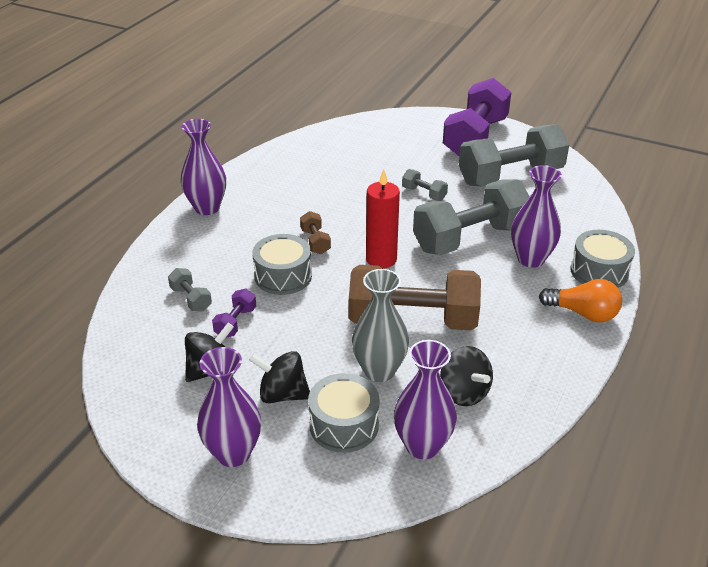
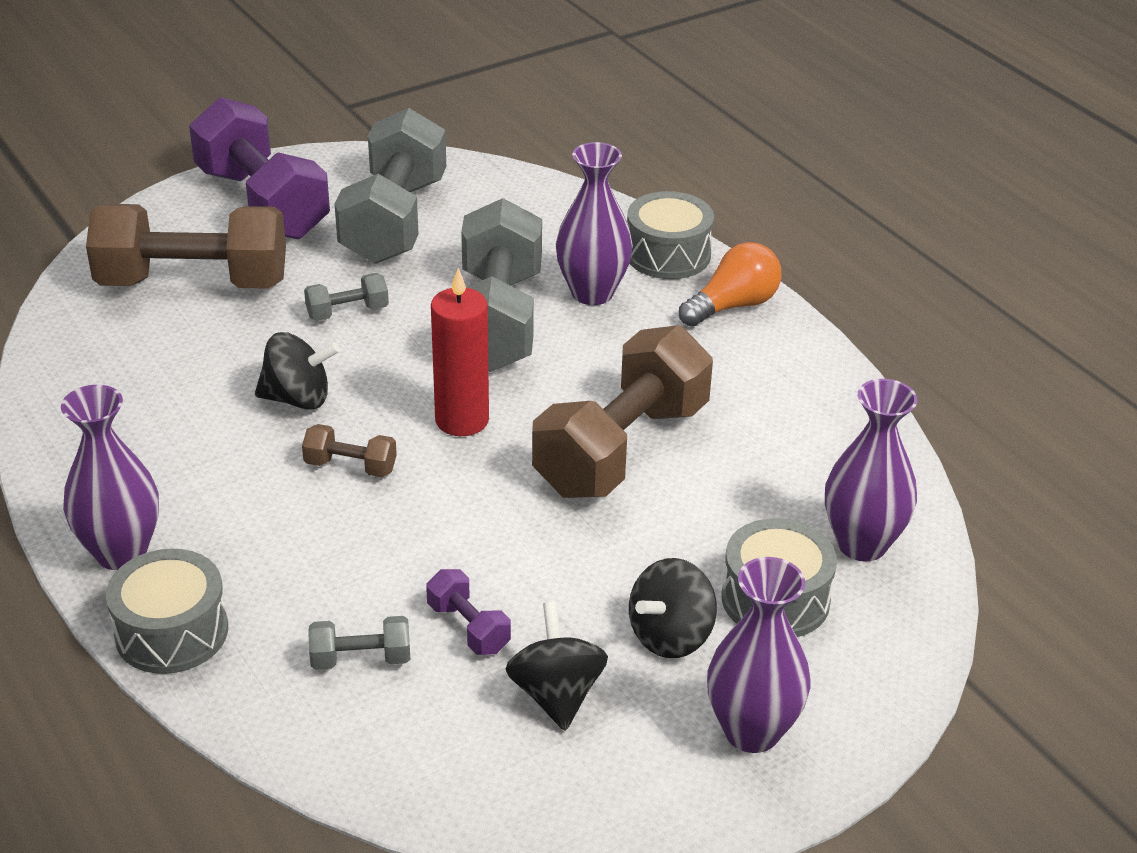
camera: 60 degrees left, 0 degrees up
(283, 276) = (403, 534): grey drum -> grey drum (171, 632)
(379, 371) = (697, 523): grey vase -> none
(396, 147) = (193, 283): none -> brown dumbbell
(464, 392) = (795, 467): black spinning top -> black spinning top (298, 399)

